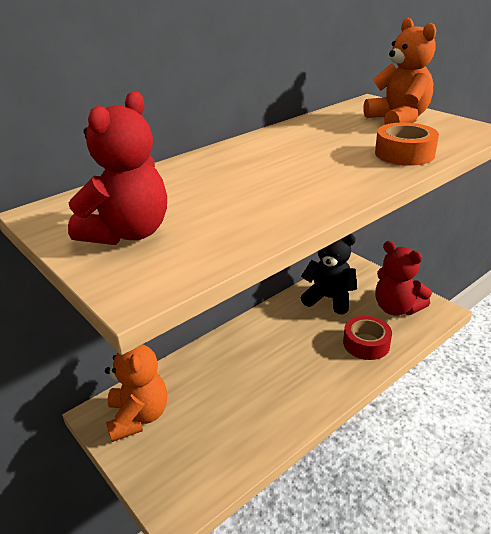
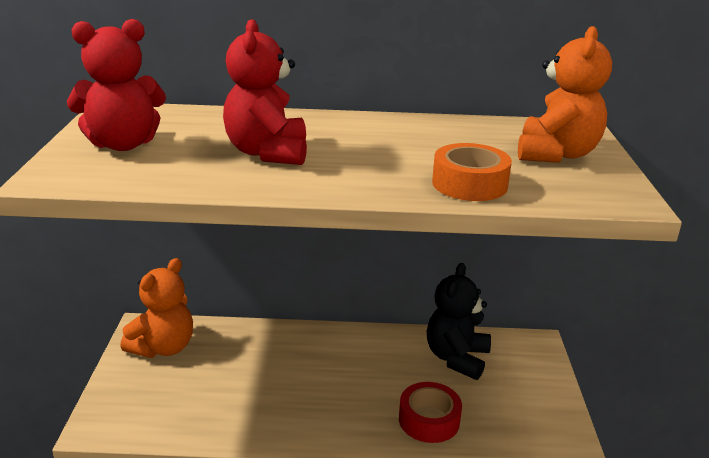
camera: 40 degrees right, 5 degrees down
(329, 298) = (456, 358): black teddy bear -> black teddy bear turned 135 degrees counterclockwise
(396, 308) = (517, 411): red teddy bear -> red teddy bear (267, 153)

